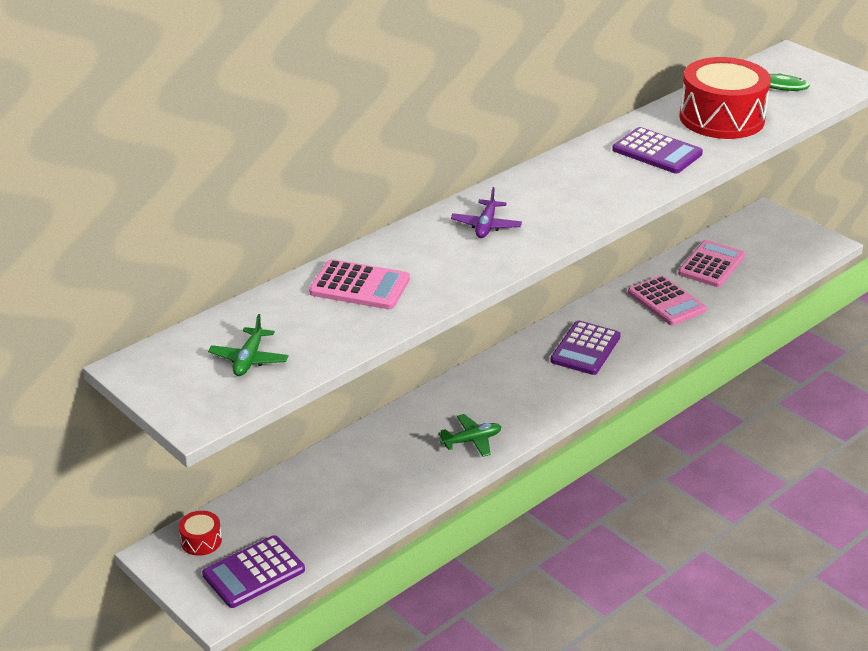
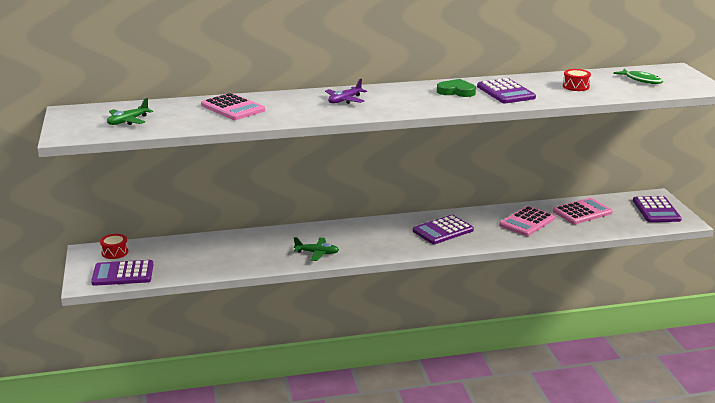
camera: 30 degrees right, 10 degrees down
(599, 167) = (456, 91): none -> green heart
(666, 301) = (527, 222): pink calculator -> pink calculator turned 45 degrees clockwise
(721, 118) = (576, 86): red drum -> red drum, size x0.42
(785, 235) = (656, 210): none -> purple calculator

